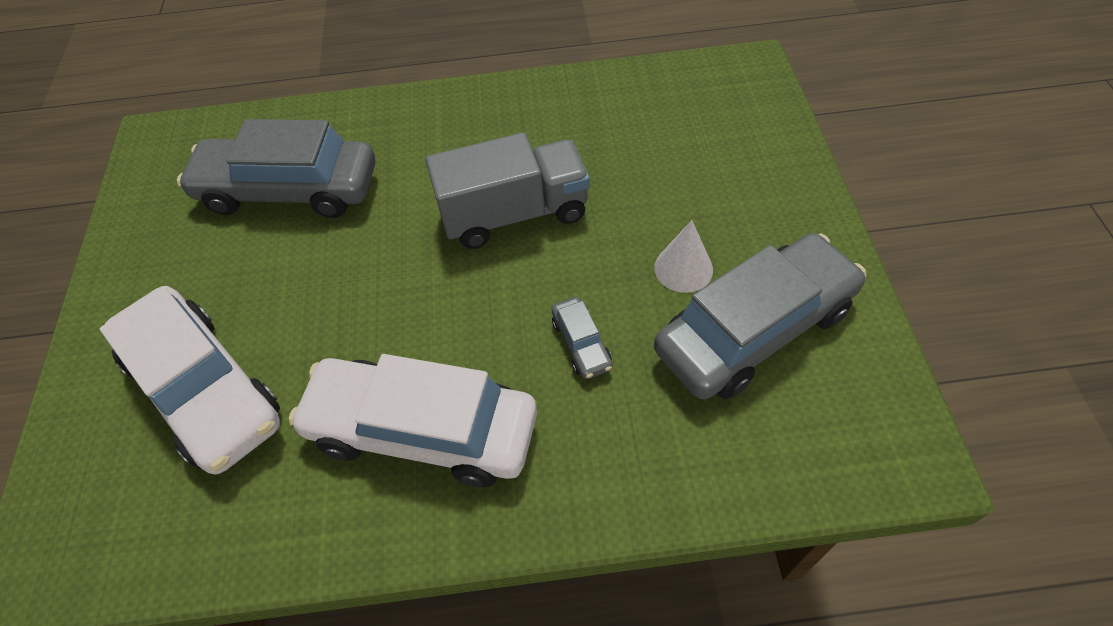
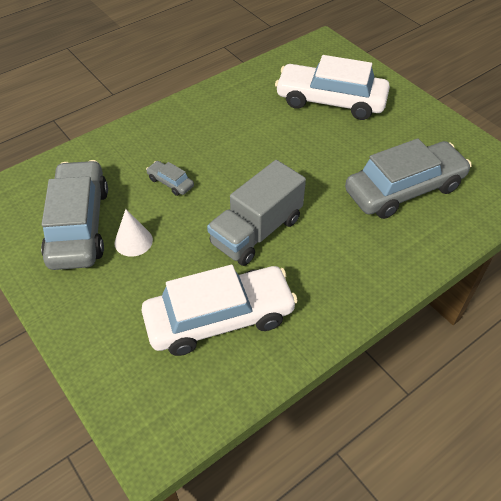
camera: 145 degrees right, 5 degrees down
(422, 430) = (221, 125): white car -> white car (220, 318)
(755, 329) = (79, 225): grey car -> grey car turned 150 degrees clockwise

